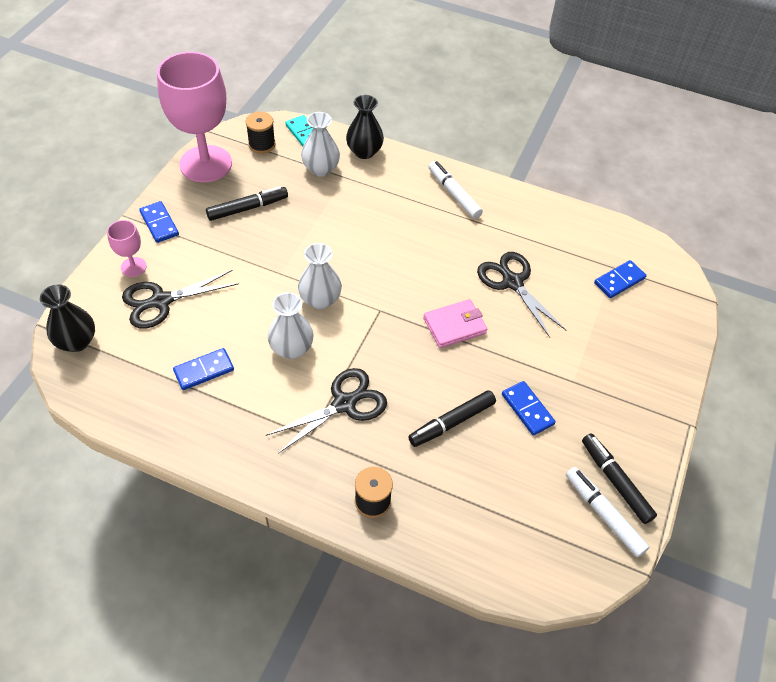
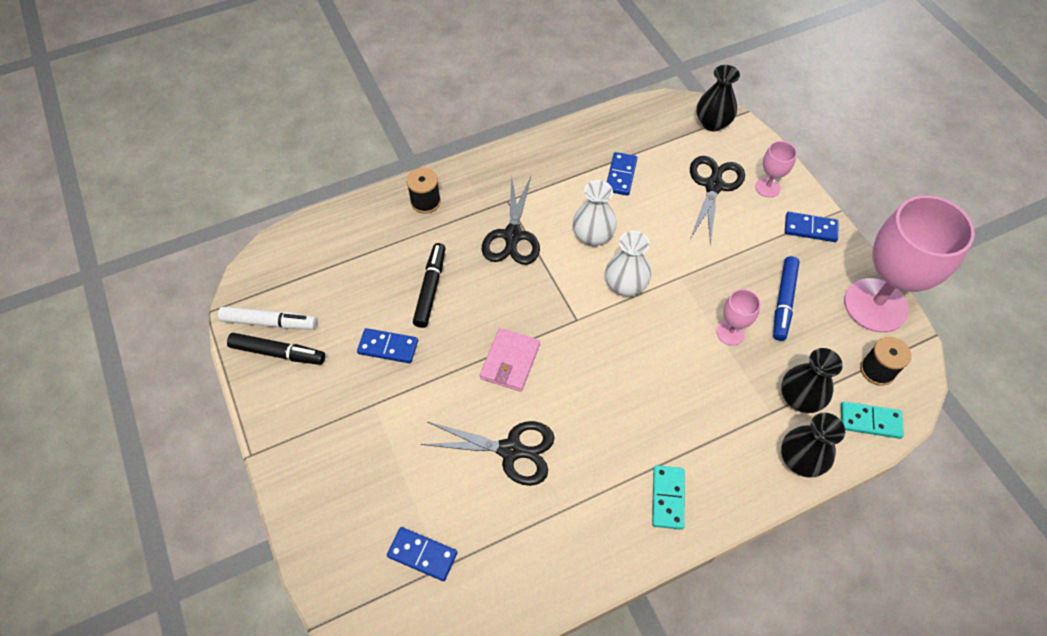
camera: 135 degrees right, 5 degrees up
(248, 208) = (783, 301): black marker -> blue marker
(303, 222) = (730, 333): none -> pink goblet
(321, 169) = (799, 398): white vase -> black vase
(454, 194) = (667, 498): white marker -> turquoise domino
(619, 281) = (422, 554): blue domino -> blue domino turned 75 degrees counterclockwise

